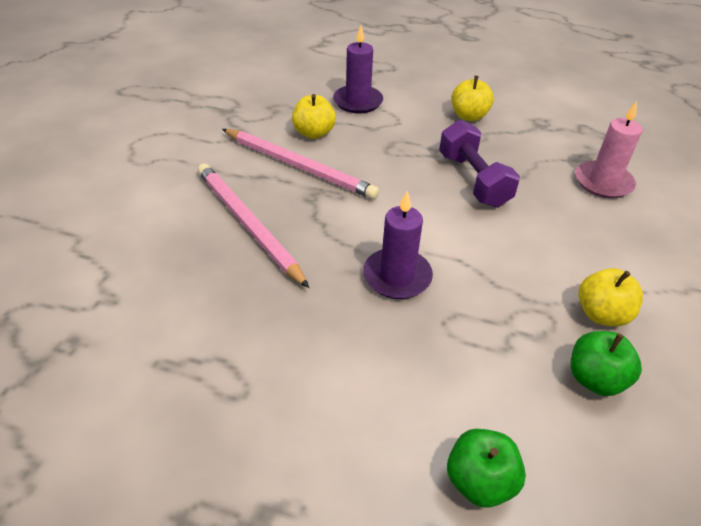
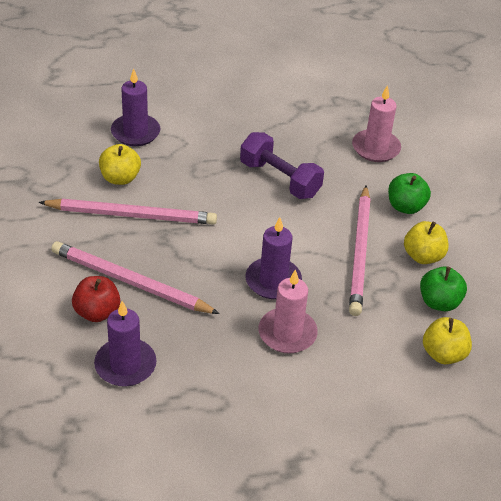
camera: 30 degrees left, 0 degrees up
(174, 304) = (125, 365): none -> purple candle
(192, 241) = (97, 312): none -> red apple
(373, 340) = (287, 333): none -> pink candle
(469, 116) = (240, 117): yellow apple -> yellow apple (443, 354)
(479, 481) = (404, 391): green apple -> green apple (405, 207)
(521, 282) = (360, 252): none -> pink pencil

